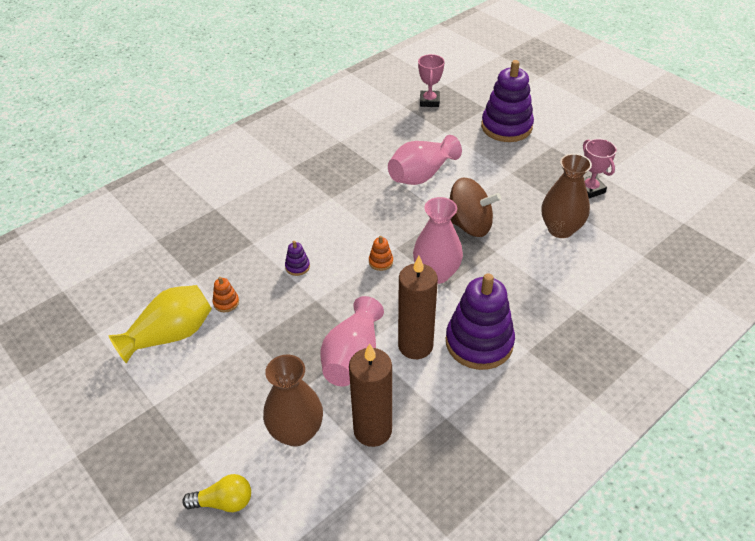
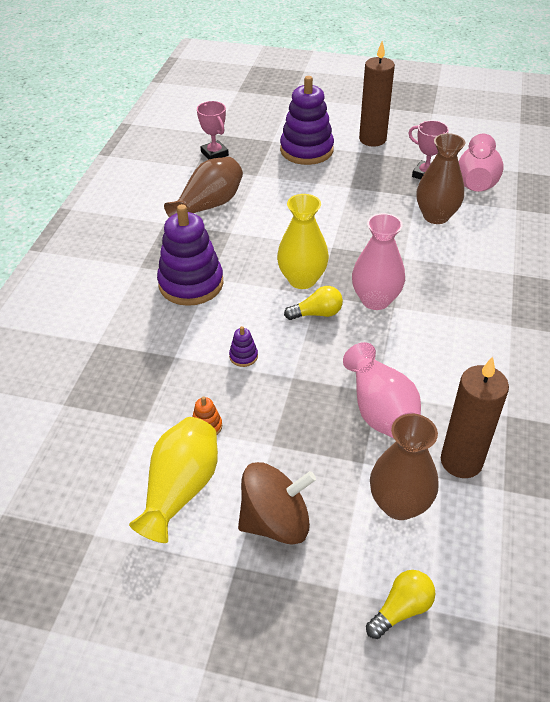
camera: 35 degrees left, 0 degrees up
(380, 262) = (317, 313): orange stacking toy -> yellow light bulb
(384, 141) = (209, 205): none -> brown vase
(396, 230) = (302, 279): none -> yellow vase
(415, 346) = (421, 370): brown candle -> brown candle (372, 139)
(421, 175) = (274, 221): pink vase -> pink vase (476, 181)
(469, 225) = (361, 246): brown spinning top -> brown spinning top (276, 521)
(479, 342) = (468, 339): purple stacking toy -> purple stacking toy (191, 284)

